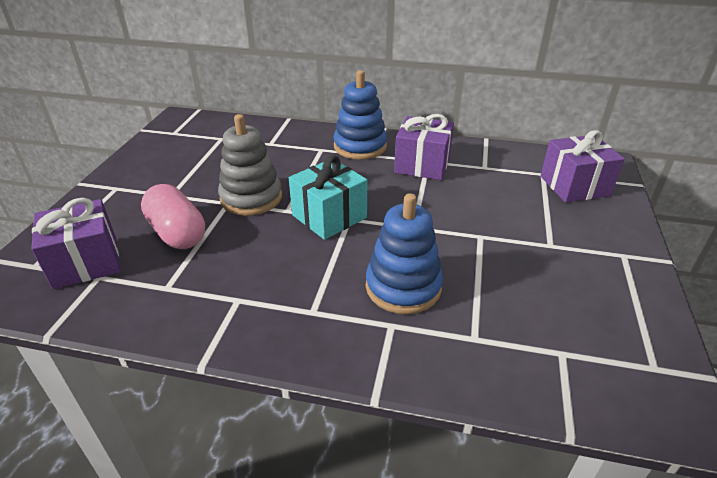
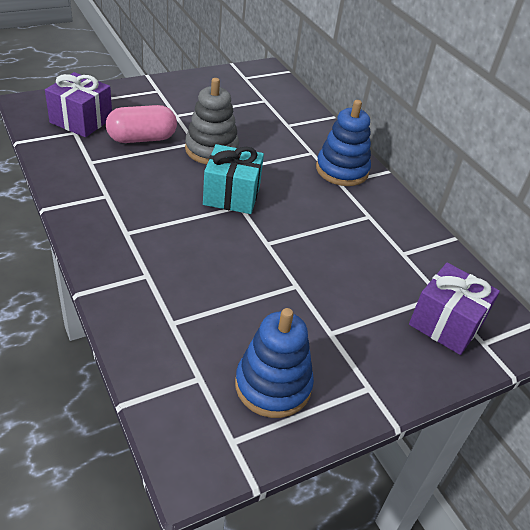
camera: 45 degrees right, 5 degrees up
(177, 233) = (142, 138): pink capsule -> pink capsule turned 60 degrees clockwise
(403, 287) = (191, 265): blue stacking toy -> blue stacking toy (273, 385)
(422, 165) = (358, 215): purple gift -> none

